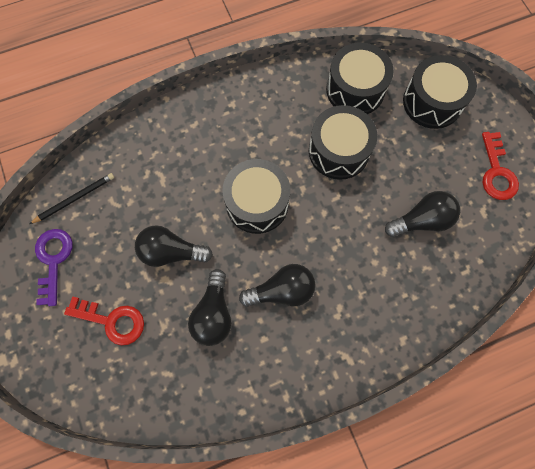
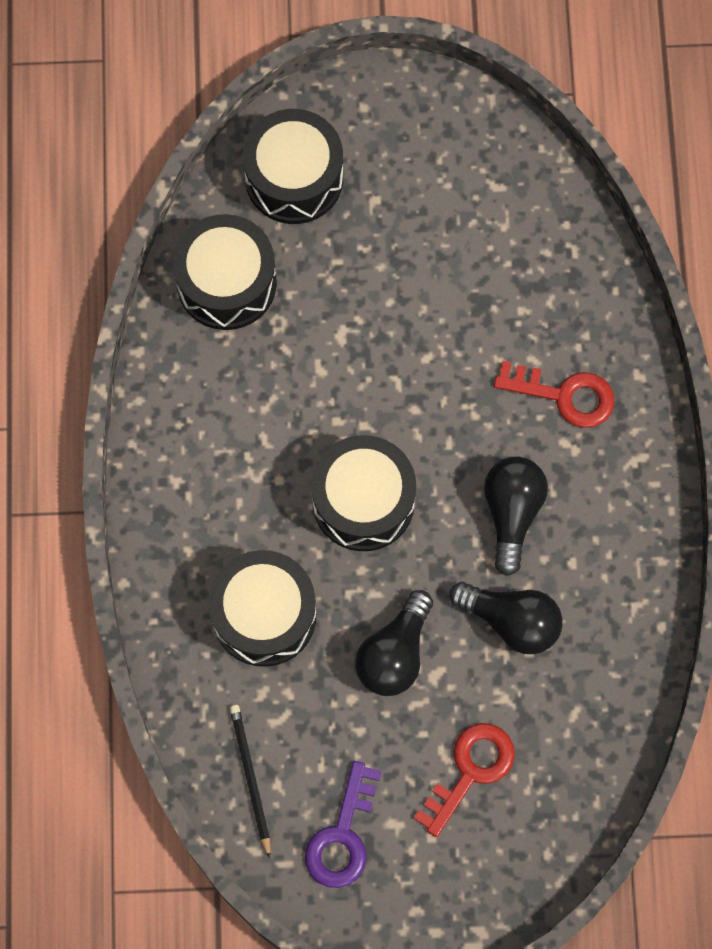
camera: 70 degrees left, 0 degrees up
(53, 260) = (342, 836): purple key -> purple key turned 90 degrees counterclockwise
(338, 151) = (323, 349): black drum -> black drum (264, 615)
(422, 220) = (478, 277): black light bulb -> none
(496, 172) = (444, 140): red key -> red key (565, 395)

